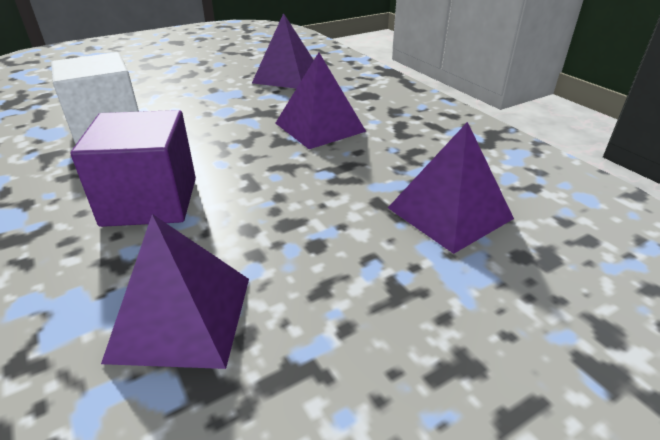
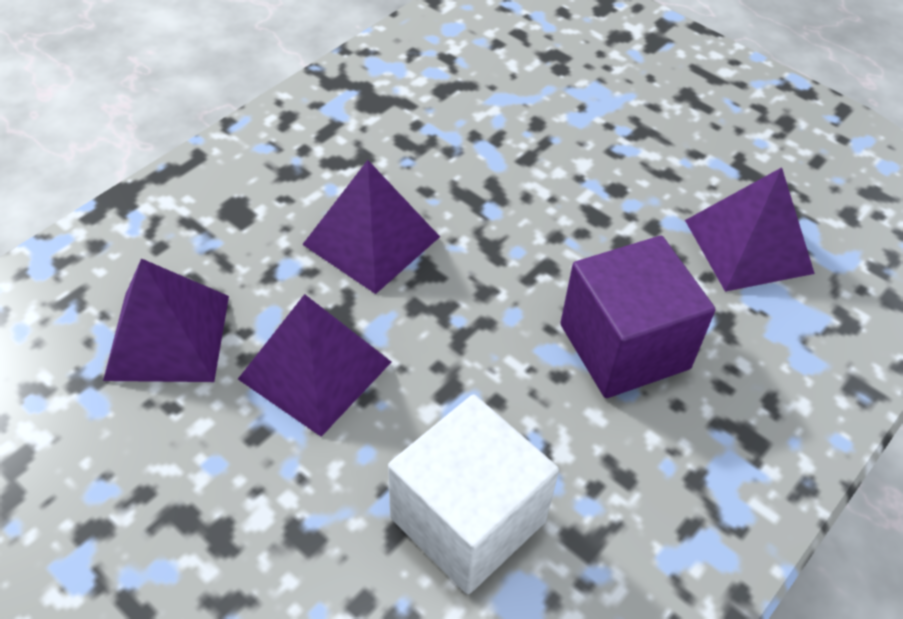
camera: 110 degrees left, 15 degrees up
(449, 213) = (521, 109): purple pyramid -> purple pyramid (315, 370)

